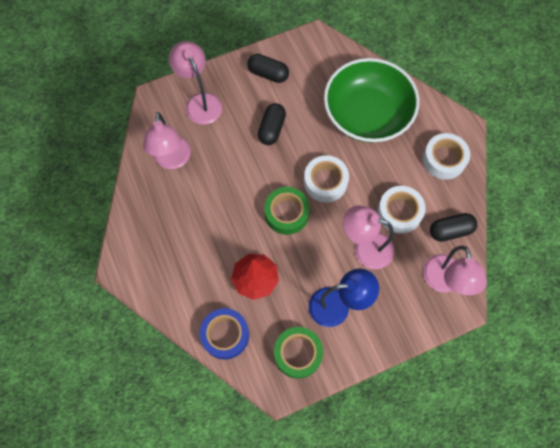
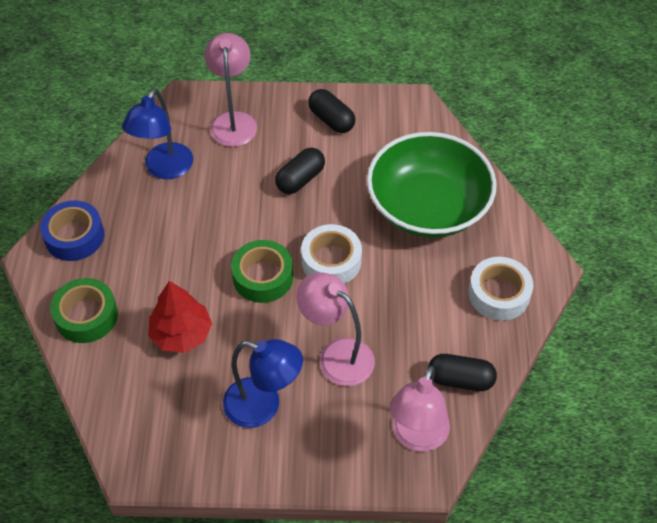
camera: 25 degrees right, 15 degrees down
(172, 160) = (164, 169): pink lamp -> blue lamp
(225, 335) = (108, 380): blue tape -> blue tape (74, 236)
(298, 353) = (181, 439): green tape -> green tape (86, 316)
(399, 212) = (405, 331): white tape -> none

